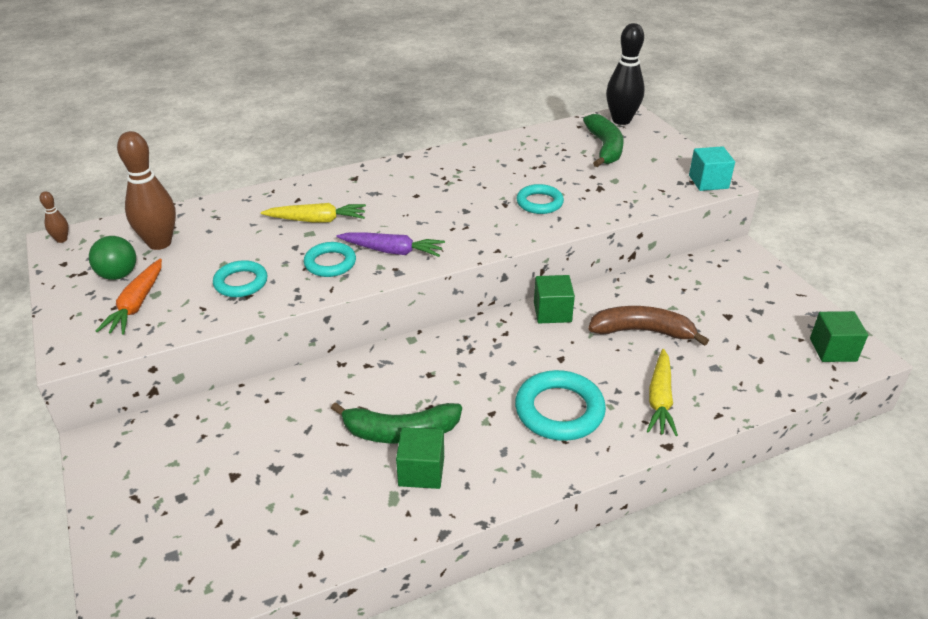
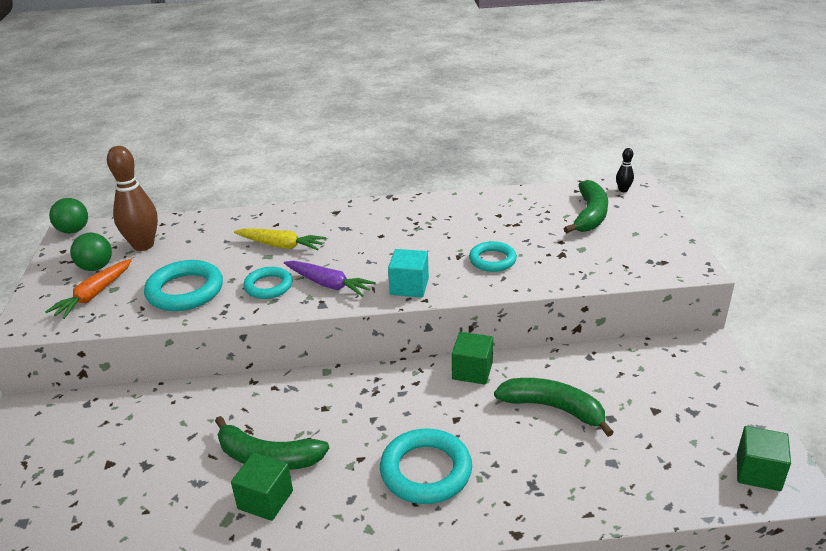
camera: 20 degrees right, 5 degrees down
(62, 239) = (73, 230): brown bowling pin -> green ball
(241, 282) = (185, 291): turquoise ring -> turquoise ring, size x1.57
(621, 120) = (623, 190): black bowling pin -> black bowling pin, size x0.46
(642, 331) = (553, 408): brown banana -> green banana
(660, 399) = (534, 483): yellow carrot -> none
(708, 182) = (681, 265): turquoise cube -> turquoise cube (409, 286)

